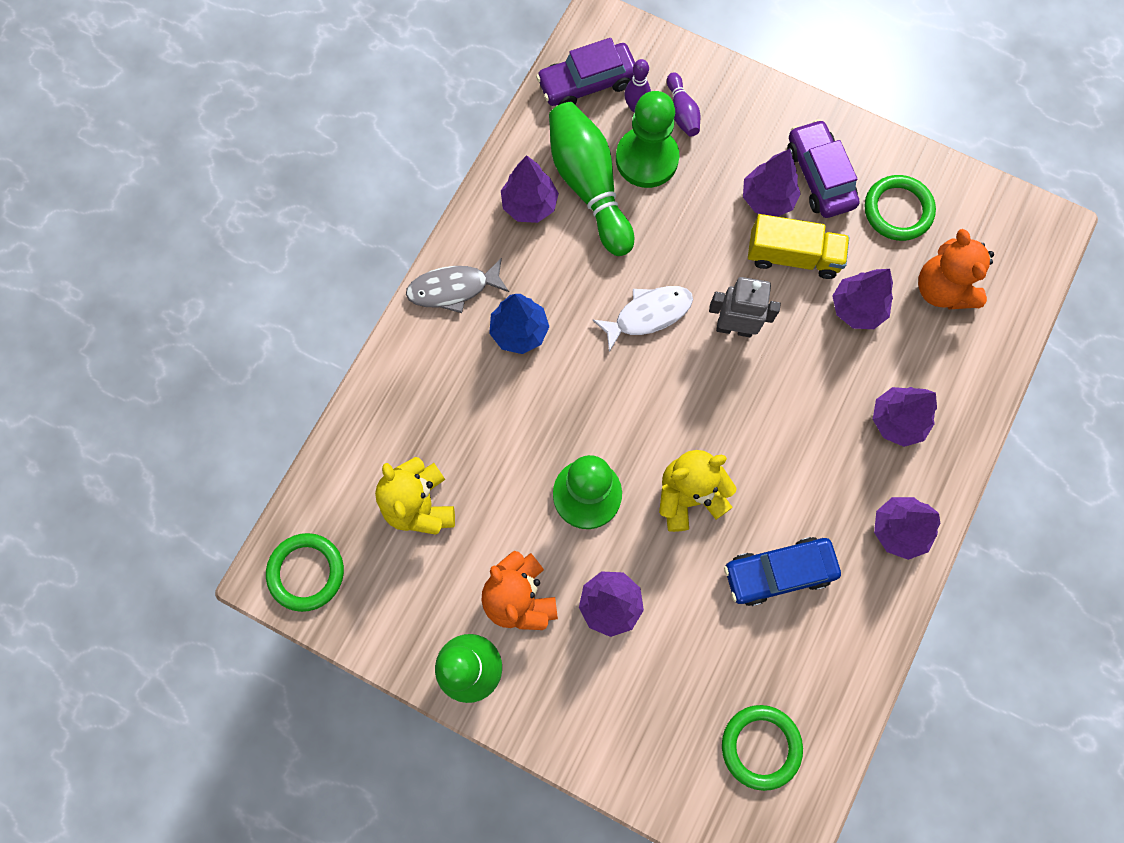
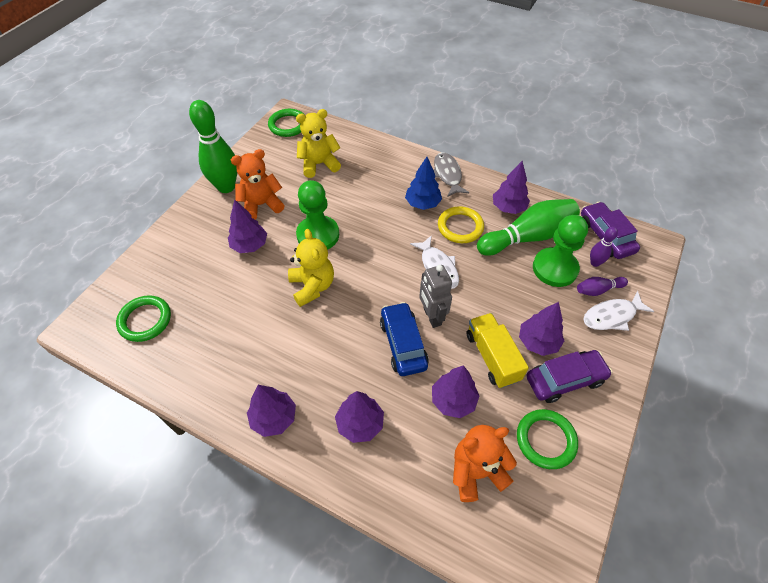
camera: 90 degrees right, 20 degrees down
(569, 278) = (460, 227): none -> yellow ring
(723, 104) = (612, 316): none -> white fish
(734, 327) = (432, 316): grey robot -> grey robot turned 150 degrees clockwise
(778, 572) = (254, 336): blue car -> blue car (403, 344)
(792, 256) = (492, 357): yellow truck -> yellow truck turned 150 degrees clockwise

